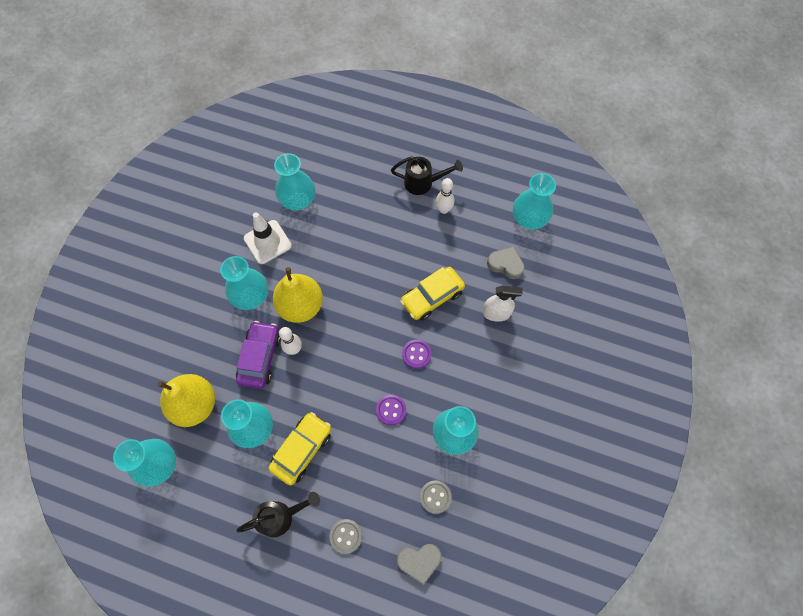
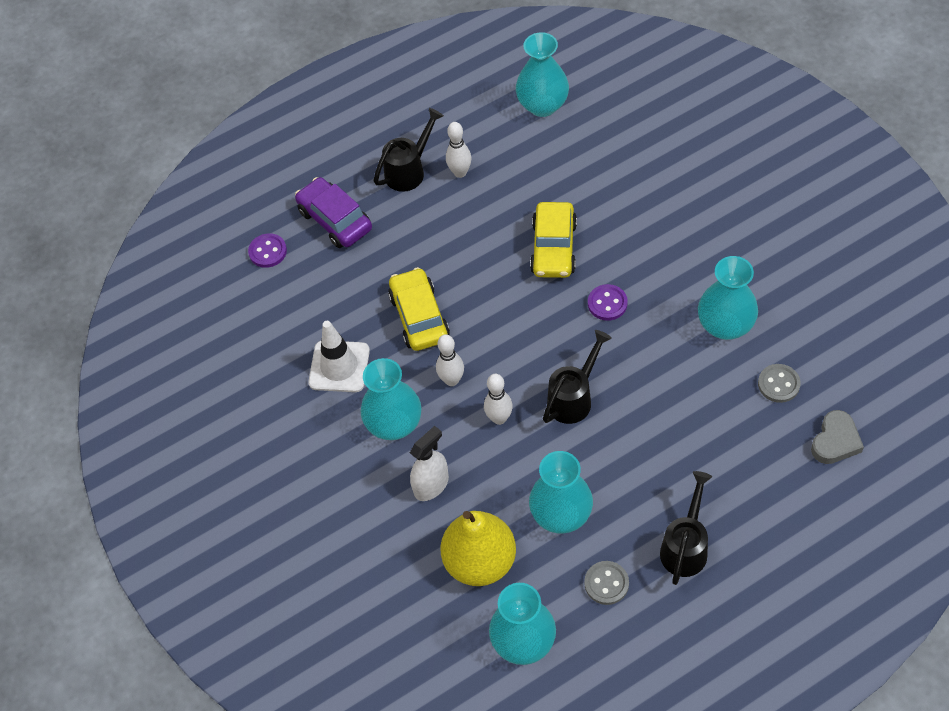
camera: 45 degrees left, 10 degrees down
(260, 357) = (479, 459): purple car -> purple car (335, 220)
(298, 200) = (314, 304): turquoise vase -> none
(301, 306) = (452, 380): yellow pear -> white bowling pin
(302, 450) = (625, 480): yellow car -> yellow car (419, 317)
(337, 381) = (574, 397): none -> black watering can
(346, 536) = (756, 495): grey button -> grey button (606, 583)
(391, 410) = (650, 366): purple button -> purple button (268, 251)
(496, 313) = (623, 202): white spray bottle -> white spray bottle (431, 485)
(506, 264) = (576, 158): grey heart -> none

